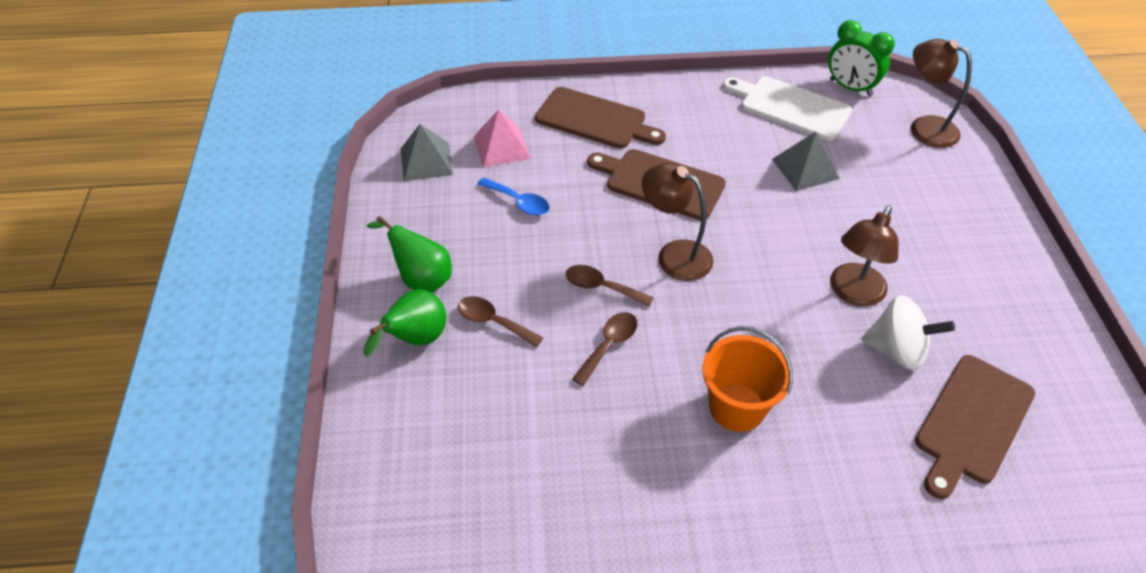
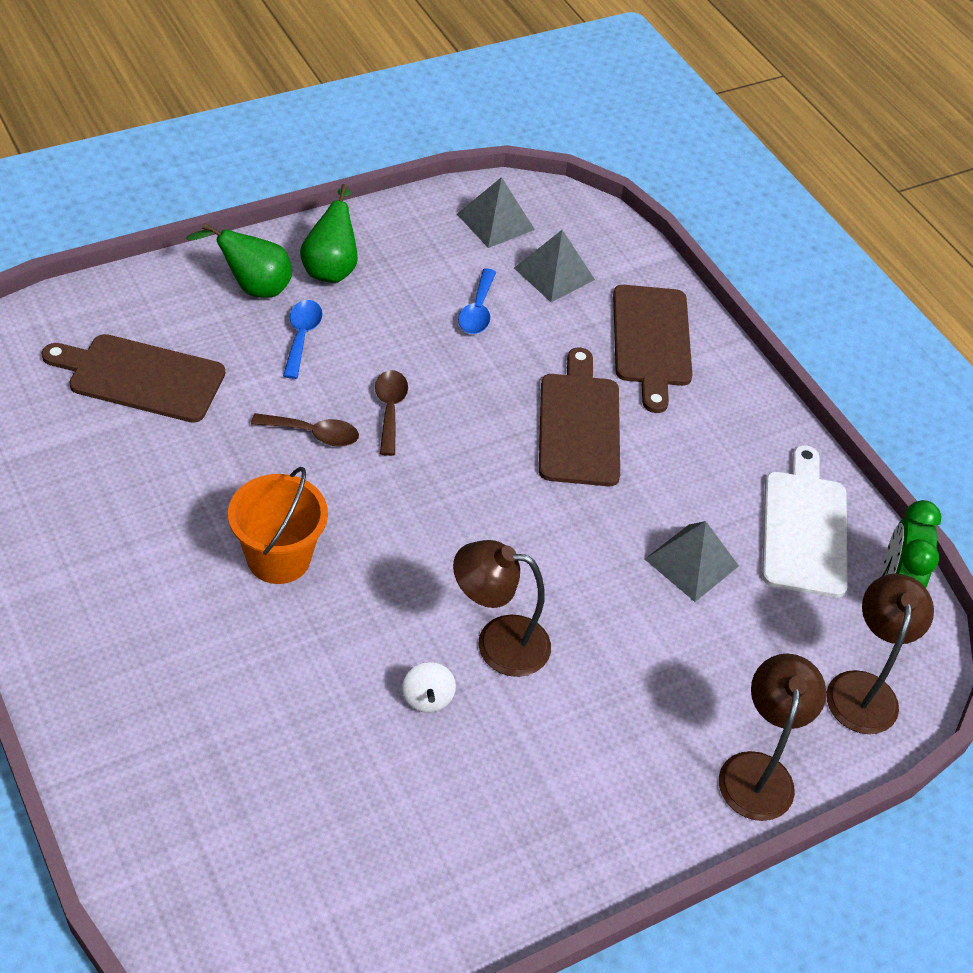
camera: 60 degrees right, 0 degrees up
(493, 322) = (301, 336): brown spoon -> blue spoon
(501, 147) = (554, 274): pink pyramid -> grey pyramid
(674, 255) = (470, 461): brown lamp -> brown lamp (757, 771)
(897, 350) = (427, 698): white spinning top -> white spinning top, size x0.57
(972, 422) = (350, 786): brown cutting board -> brown cutting board (140, 377)

